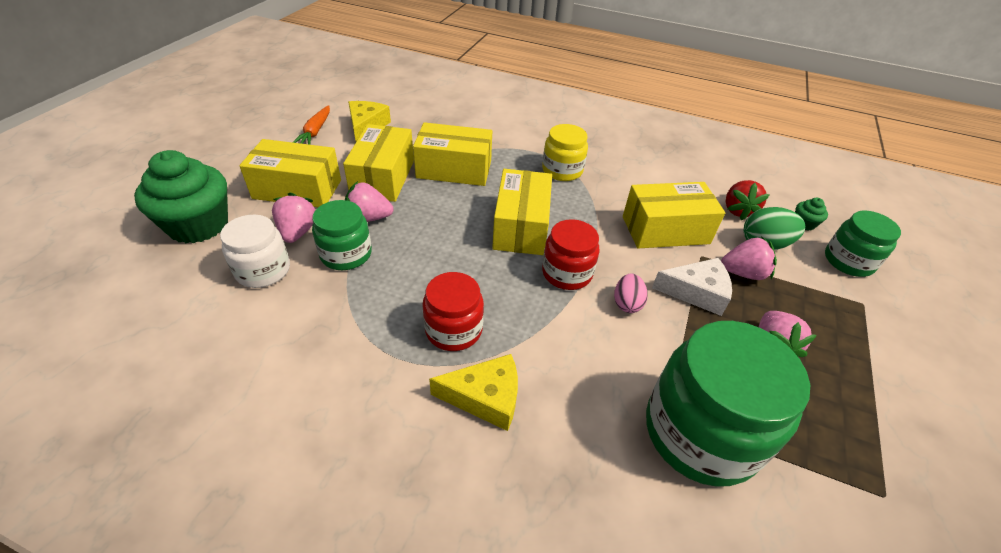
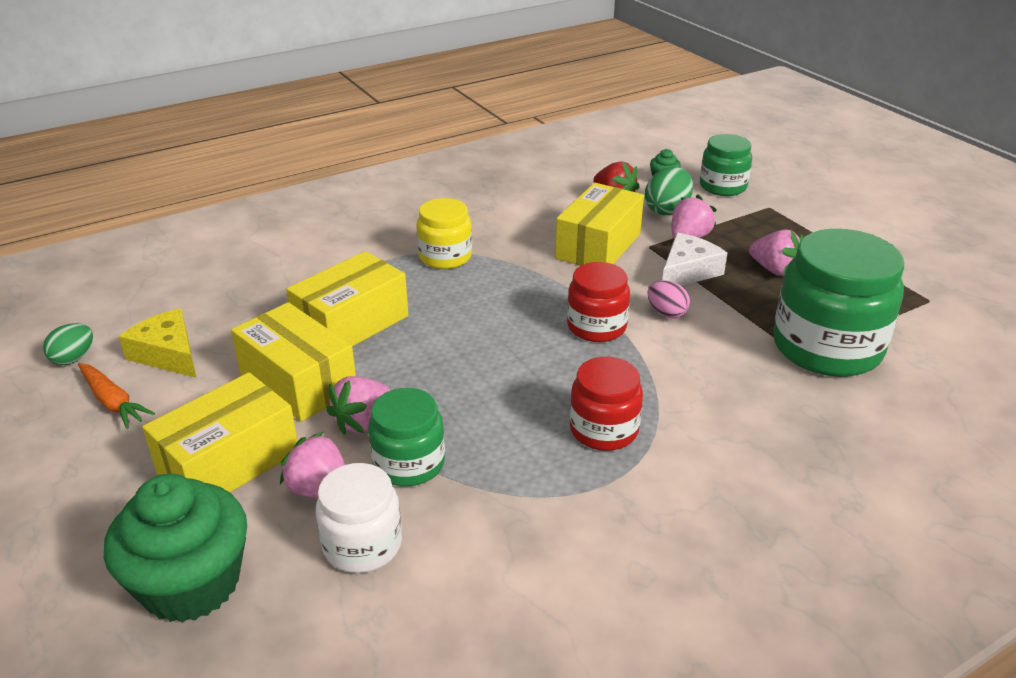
camera: 50 degrees left, 10 degrees down
(338, 104) = (73, 358): none -> green egg
(485, 397) = (704, 445): yellow cheese -> none
(521, 226) = (501, 322): yellow box -> none

